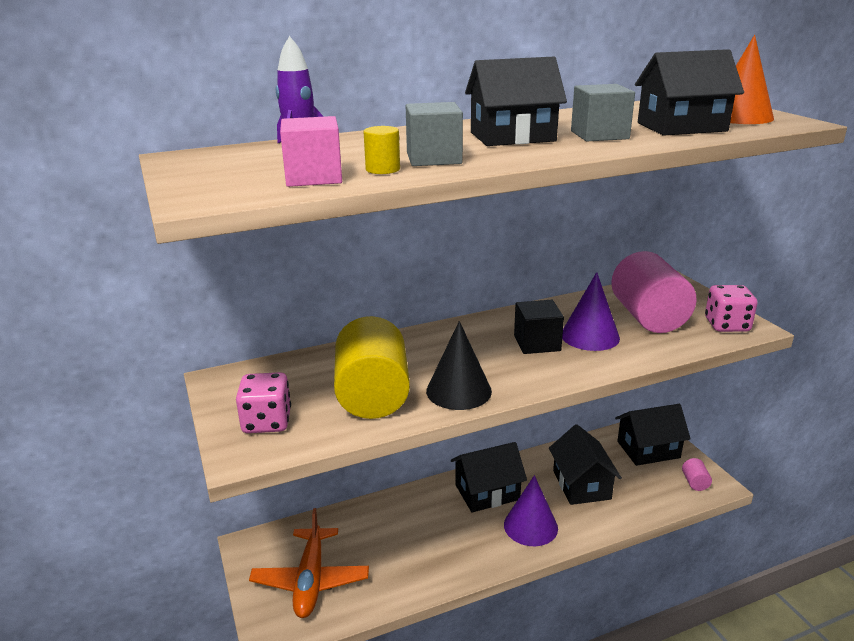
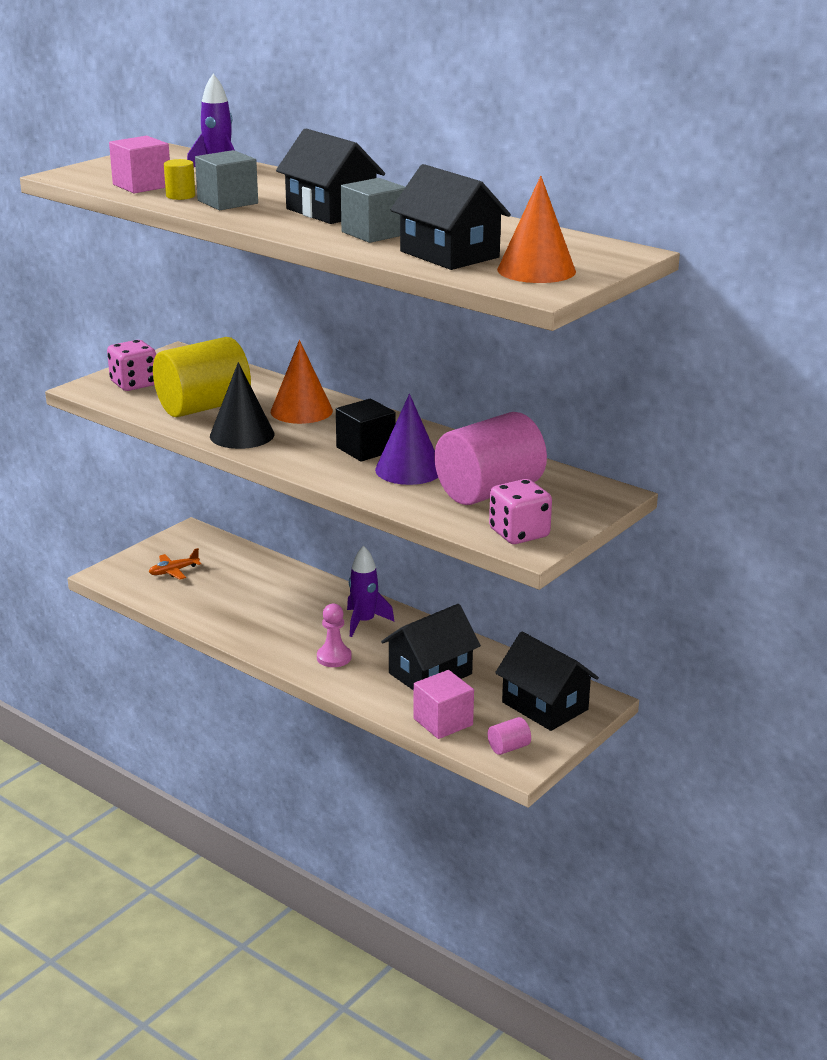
camera: 60 degrees right, 0 degrees up
(311, 580) = (173, 571): orange plane -> orange plane, size x0.49
(431, 351) = (301, 411): none -> orange cone
(487, 492) = (364, 622): black house -> purple rocket
(530, 526) = (334, 657): purple cone -> pink pawn
(650, 501) = (443, 722): none -> pink cube

